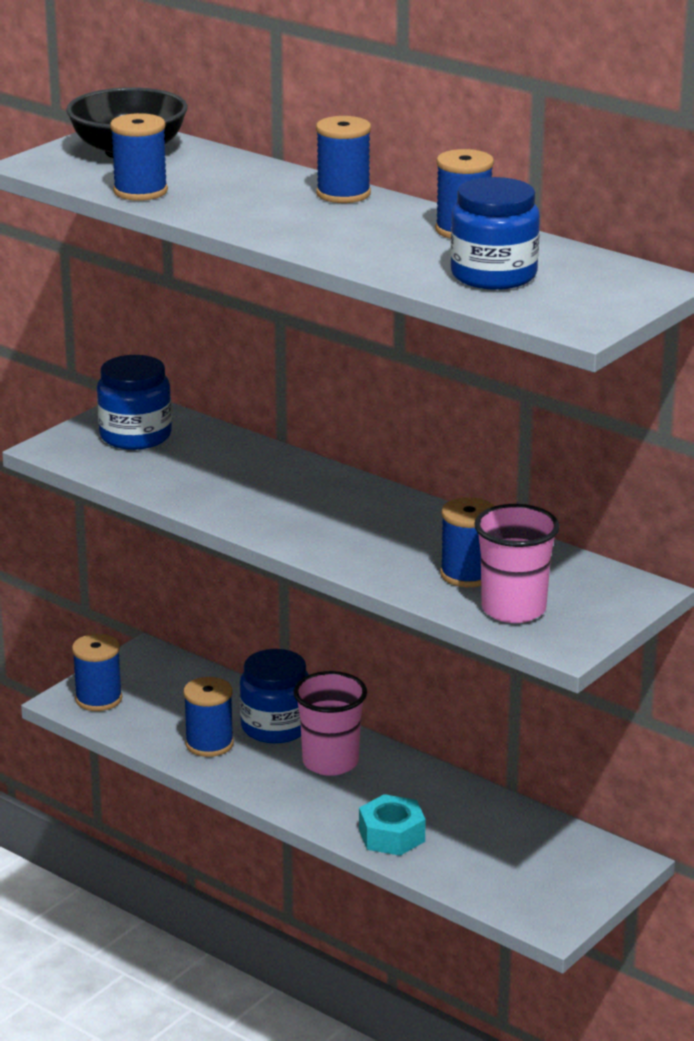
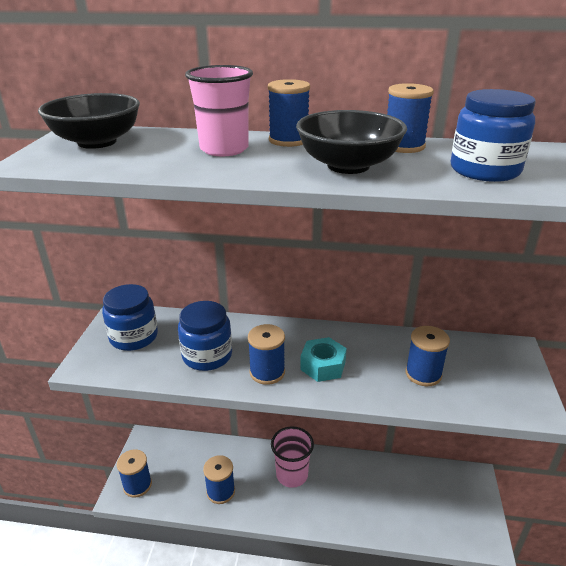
camera: 30 degrees left, 5 degrees up
(140, 191) = (139, 166): blue spool -> blue spool (267, 372)
(275, 726) = (247, 462): blue jar -> blue jar (207, 355)
(355, 238) = (348, 166): none -> black bowl
(392, 835) = (362, 515): turquoise nut -> turquoise nut (323, 366)
(513, 609) = (477, 392): pink cup -> pink cup (224, 149)

